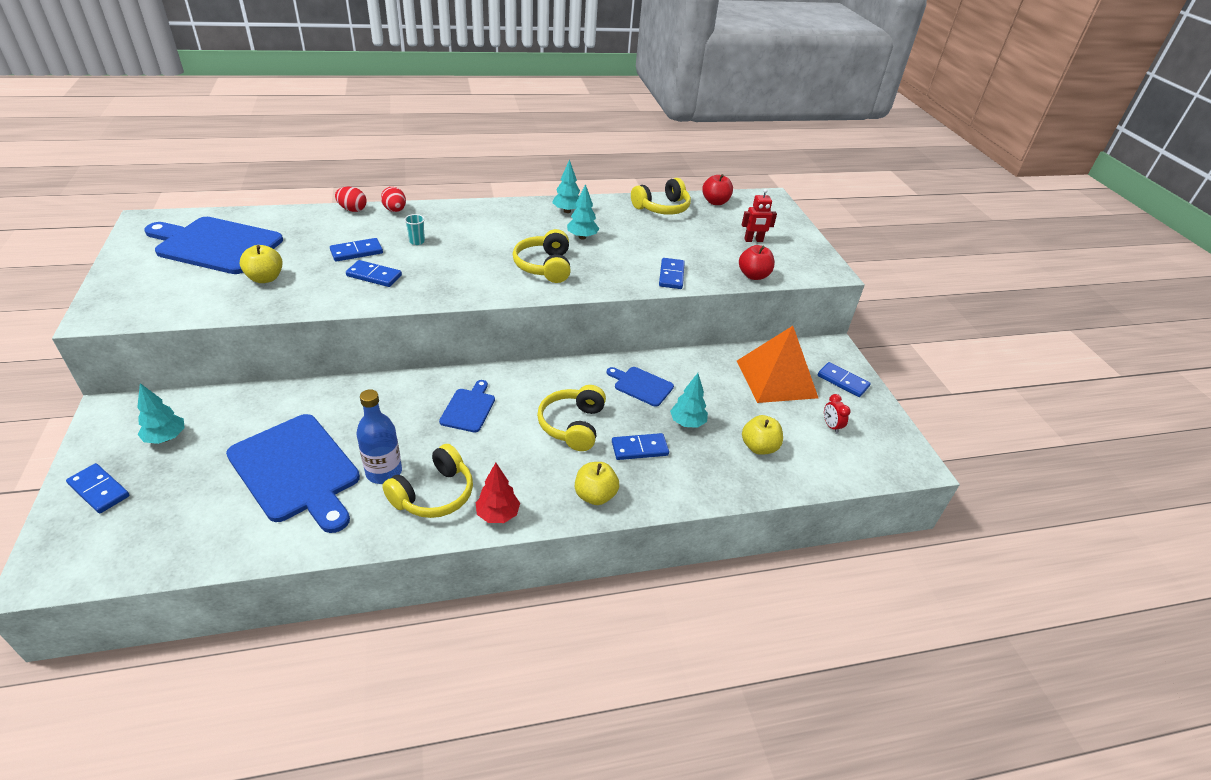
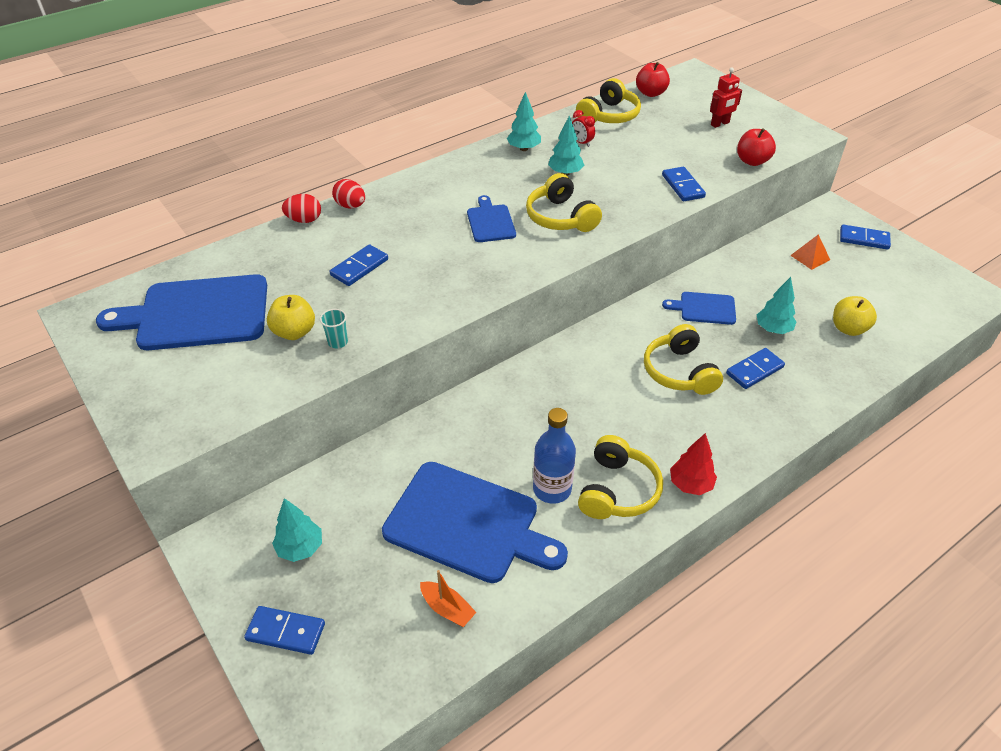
camera: 20 degrees left, 5 degrees up
(221, 524) = (447, 609): none -> orange boat
(374, 276) = (405, 288): blue domino -> none
(417, 241) = (409, 234): turquoise cup -> turquoise cup (338, 342)
(469, 408) = (572, 393): blue cutting board -> blue cutting board (490, 222)
(595, 495) = (756, 430): yellow apple -> none
(776, 379) = (810, 257): orange pyramid -> orange pyramid, size x0.42
(831, 426) = (888, 286): red clock -> red clock (581, 143)

